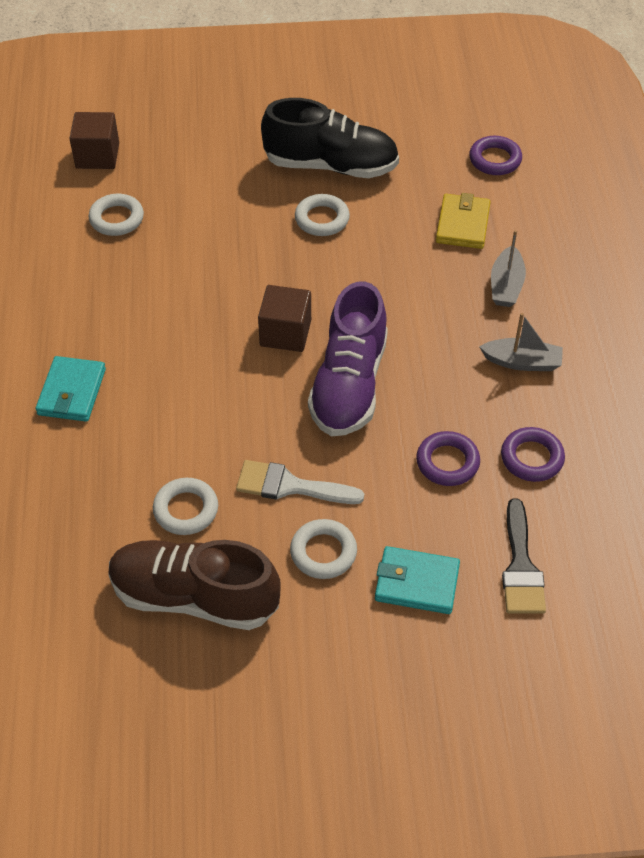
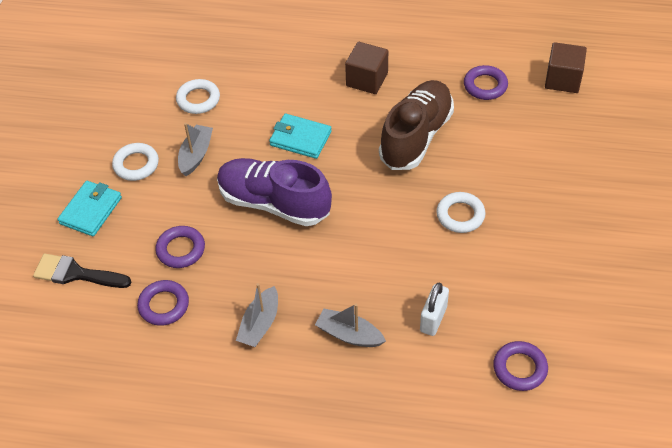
camera: 105 degrees right, 0 degrees up
(72, 392) = (317, 51): turquoise wallet -> turquoise wallet (300, 138)
(116, 219) = (485, 86): white ring -> purple ring
(194, 597) = (132, 97): brown shoe -> brown shoe (416, 136)
(285, 333) = (337, 172): brown cube -> brown cube (367, 79)
(290, 486) = (196, 155): white brush -> grey boat
(331, 165) = (529, 233): black shoe -> none
(462, 224) = (433, 319): yellow wallet -> white padlock

